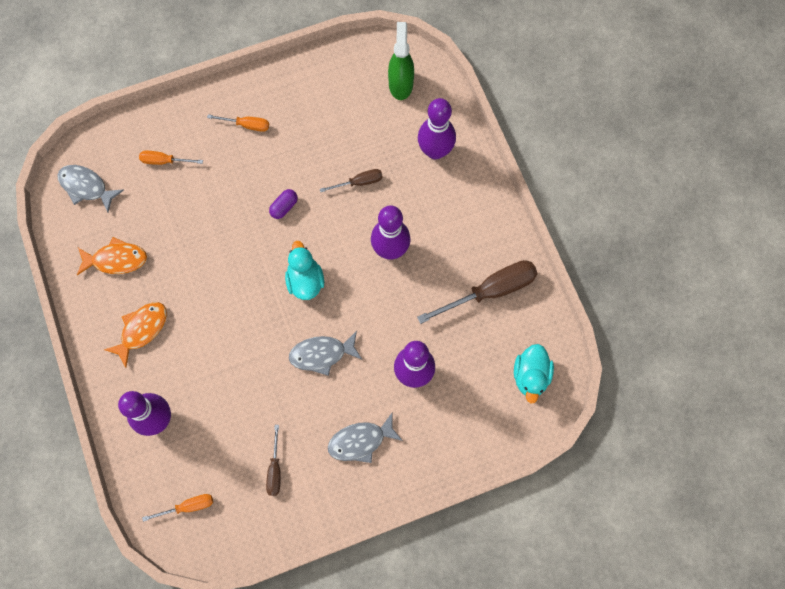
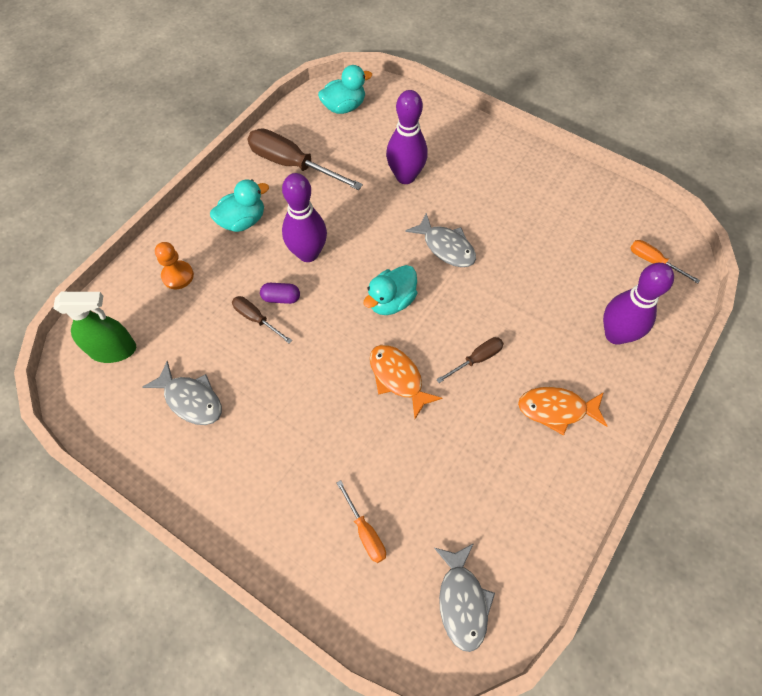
camera: 125 degrees left, 10 degrees down
(116, 260) = (513, 493): orange fish -> orange fish (398, 378)
(246, 125) = (260, 472): orange screwdriver -> none
(275, 469) = (566, 221): brown screwdriver -> brown screwdriver (476, 359)
(284, 207) = (330, 368): purple capsule -> purple capsule (281, 298)
(360, 441) = (490, 180): grey fish -> grey fish (191, 399)
(400, 84) = (113, 350): green spray bottle -> green spray bottle turned 150 degrees counterclockwise
(435, 151) = (178, 276): purple bowling pin -> orange pawn
(456, 221) = (243, 221): none -> turquoise duck

